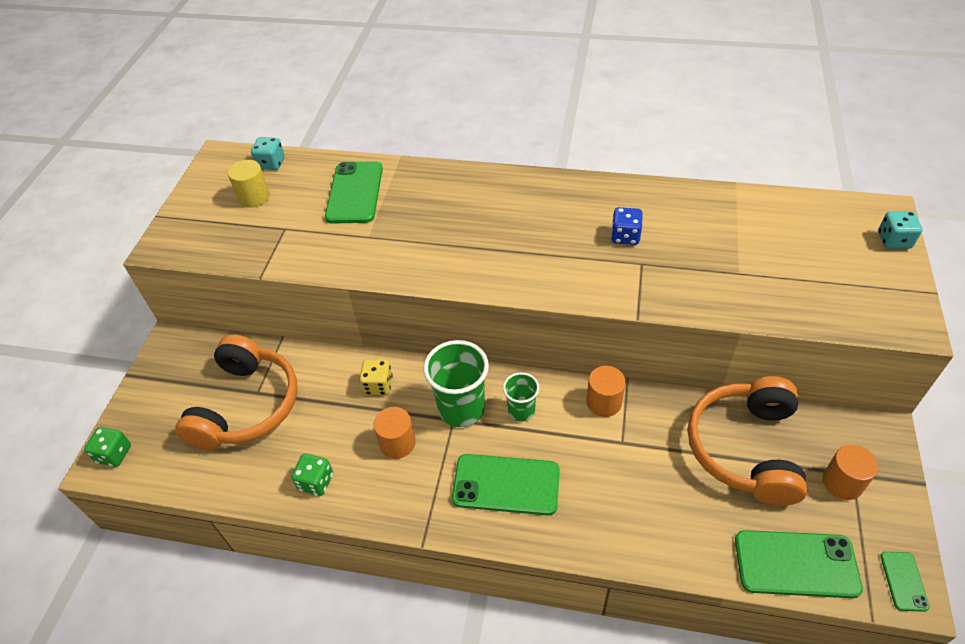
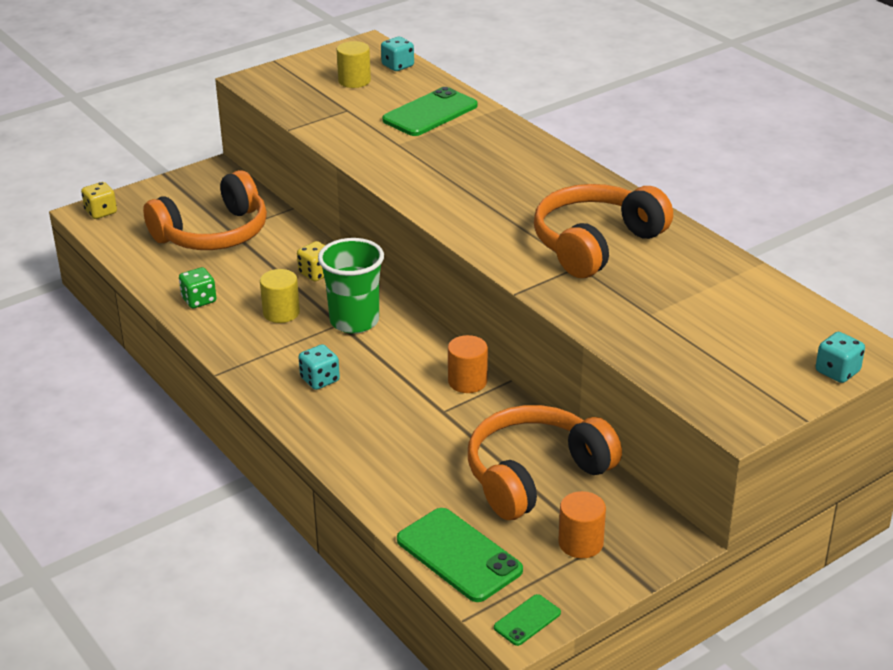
camera: 40 degrees right, 15 degrees down
(114, 454) = (101, 212): green dice -> yellow dice
(397, 443) = (281, 313): orange cylinder -> yellow cylinder
(506, 484) = (320, 380): green phone -> turquoise dice
(521, 411) = (396, 348): green cup -> none
(625, 236) = (595, 244): blue dice -> orange headphones

